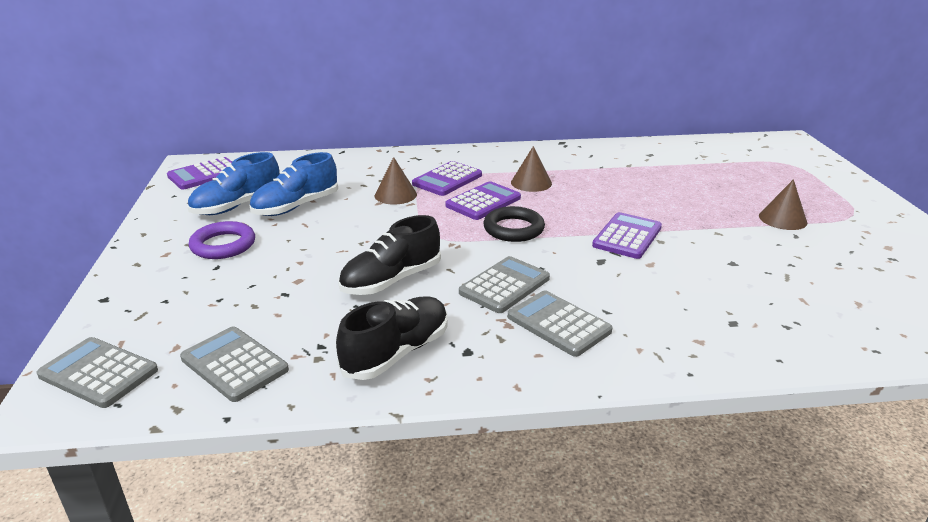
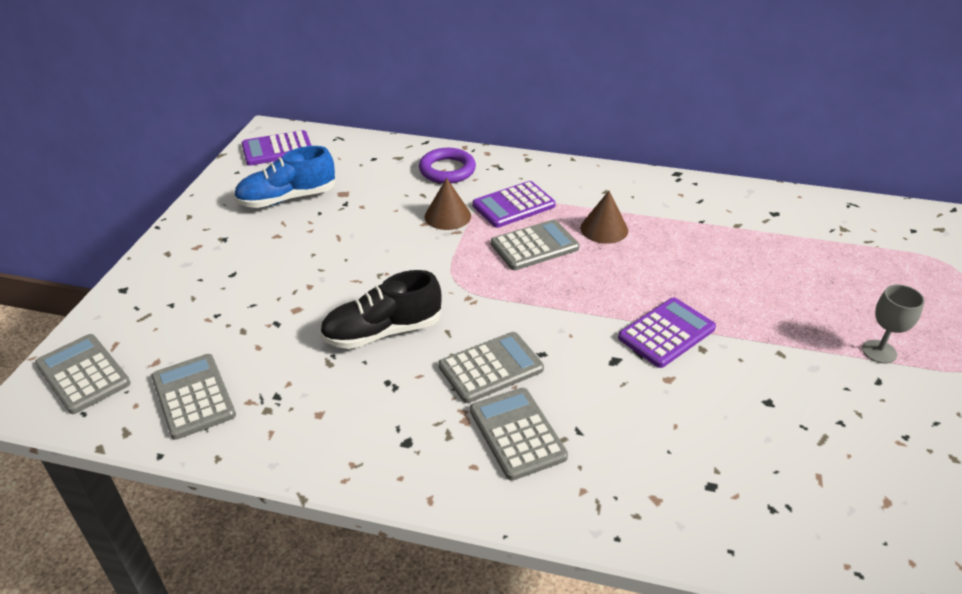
camera: 20 degrees right, 10 degrees up
(223, 245) = (251, 247): purple ring -> purple ring (447, 170)
(296, 206) = (341, 211): blue shoe -> none
(396, 353) = (339, 424): black shoe -> none
(483, 202) = (534, 246): purple calculator -> grey calculator
(513, 229) = (545, 292): black ring -> none
(782, 219) = (879, 351): brown cone -> grey goblet

